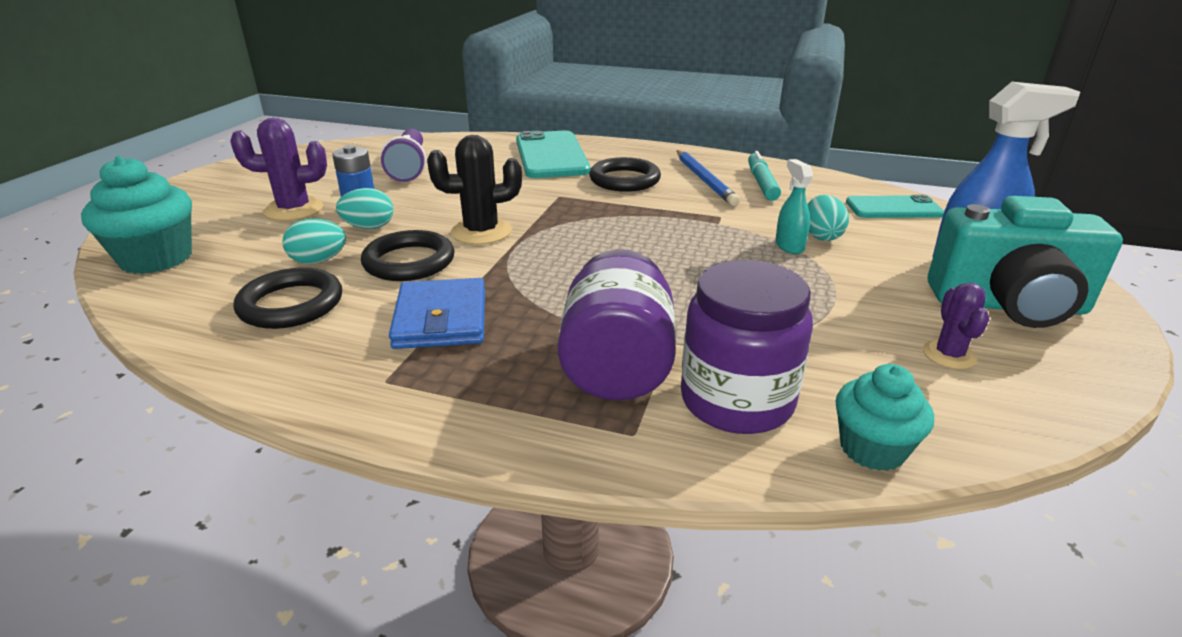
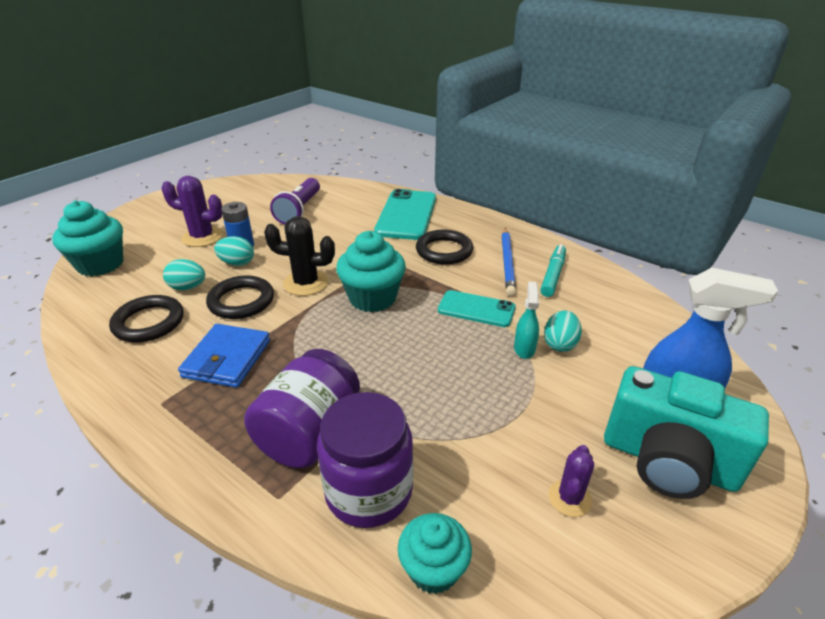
camera: 20 degrees right, 5 degrees up
(579, 232) = (372, 298): none -> turquoise cupcake
(893, 208) = (649, 327): turquoise phone -> turquoise phone (476, 309)

